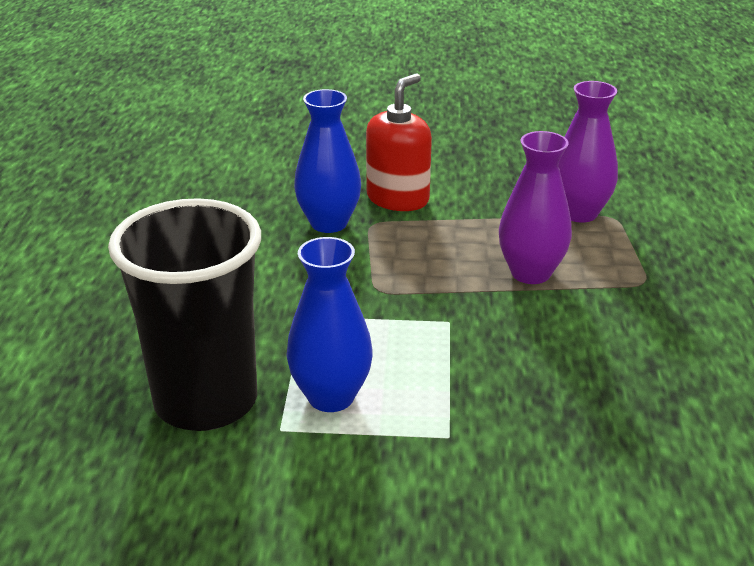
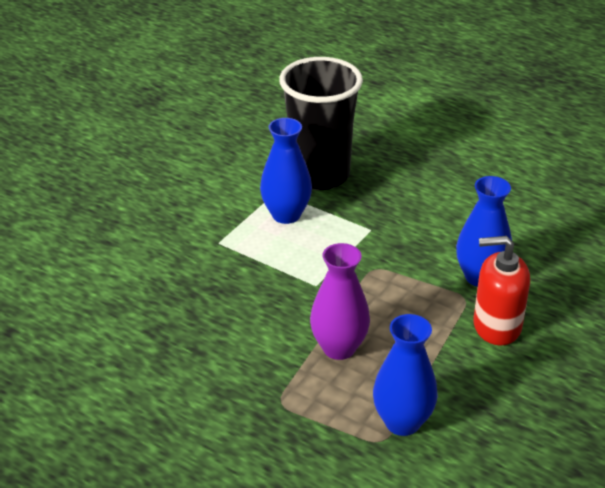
camera: 120 degrees right, 5 degrees up
(398, 198) = (496, 326): red soap dispenser -> red soap dispenser turned 120 degrees clockwise
(579, 213) = (402, 422): purple vase -> blue vase

